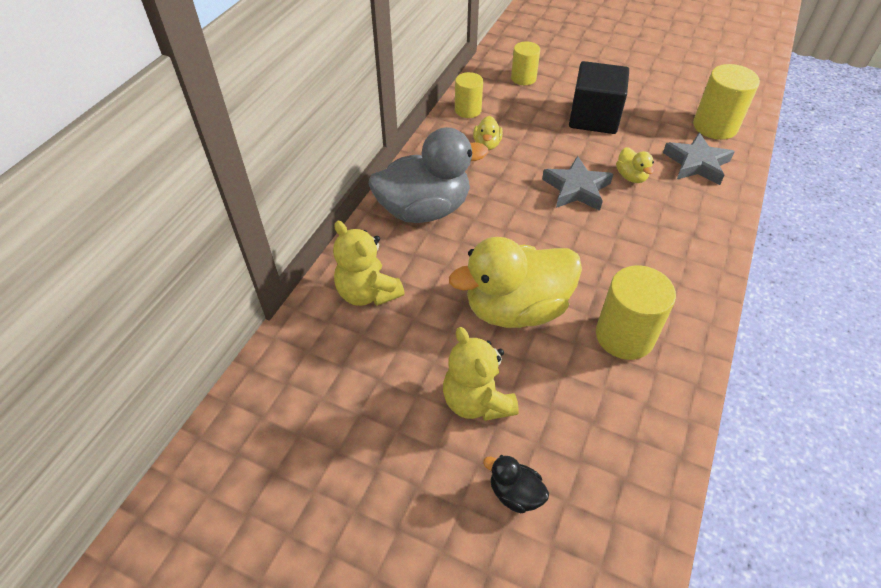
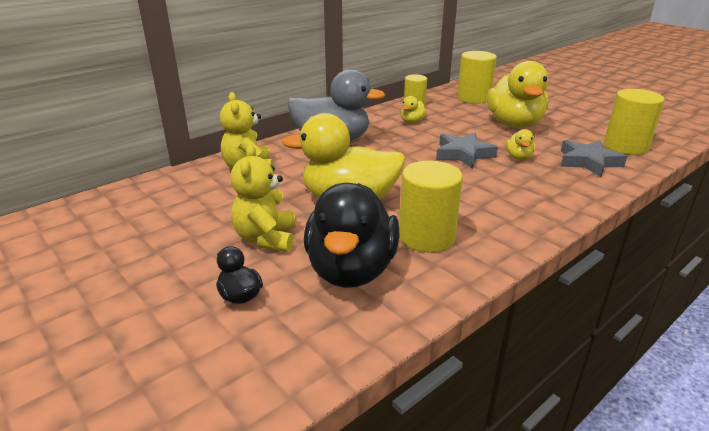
camera: 25 degrees right, 20 degrees down
(523, 78) = (473, 98): yellow cylinder -> yellow cylinder, size x1.59
(589, 411) = (351, 270): none -> black duck
(594, 118) = (514, 124): black cube -> yellow duck

